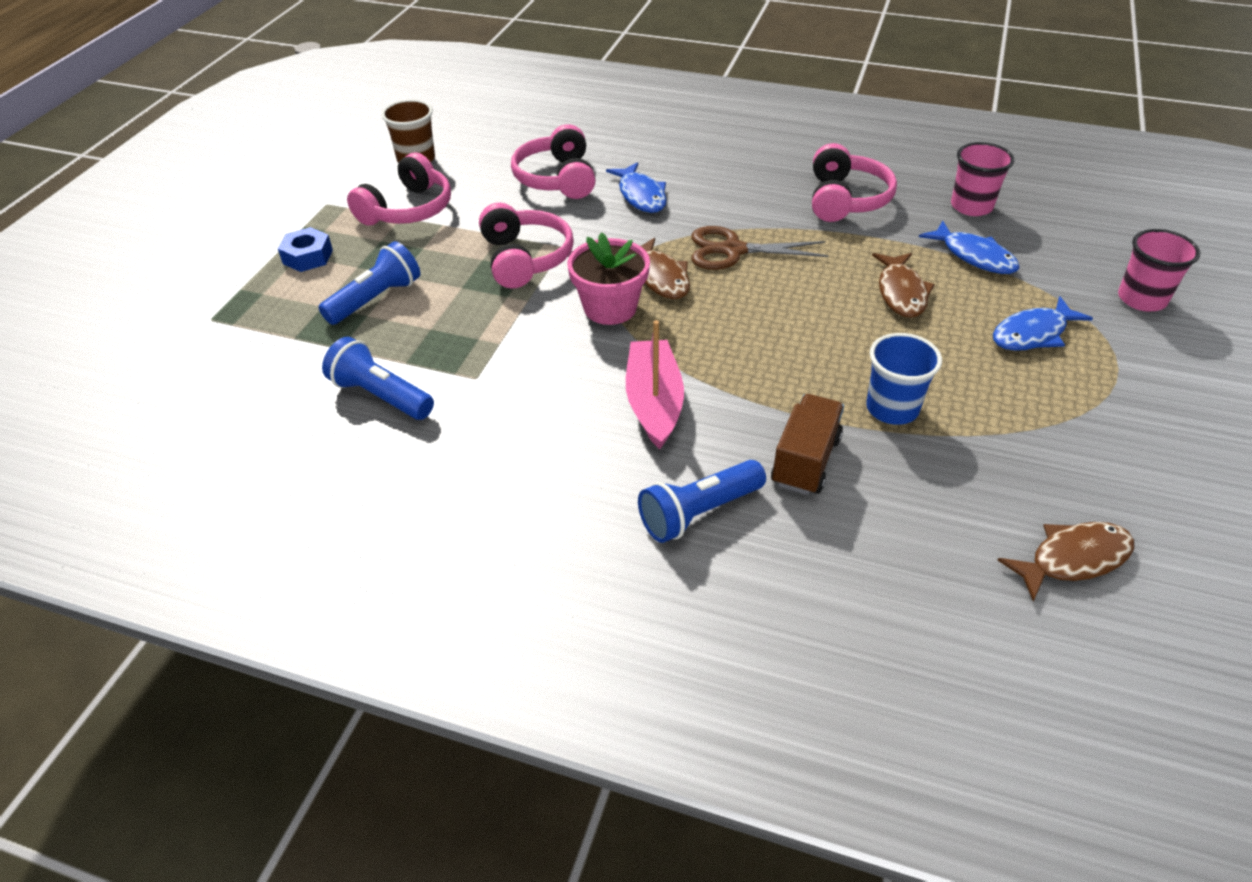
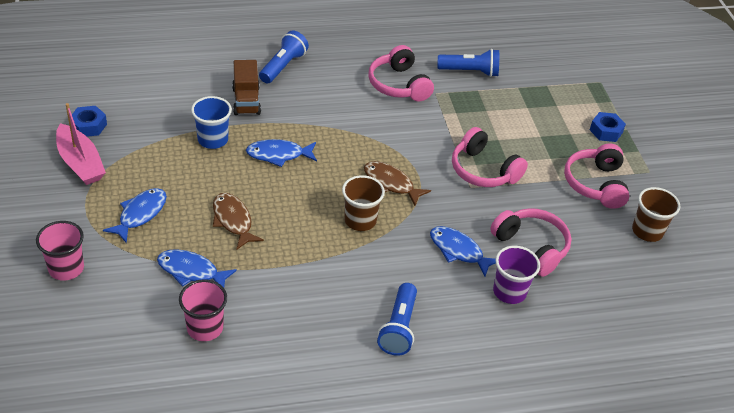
camera: 145 degrees right, 0 degrees up
(376, 299) = (534, 117): blue flashlight -> blue flashlight (399, 328)
(610, 308) = (403, 153): pink flower pot -> none
(622, 155) = (509, 292): none -> purple cup
(654, 402) = (337, 107): pink boat -> pink boat (80, 163)
(733, 250) = (360, 220): brown scissors -> brown cup
(796, 356) = (278, 155): none -> blue fish
(845, 199) = (307, 301): pink headphones -> pink headphones (399, 85)
(1073, 559) = (109, 94): brown fish -> none
(1115, 499) = (88, 126): none -> blue nut

